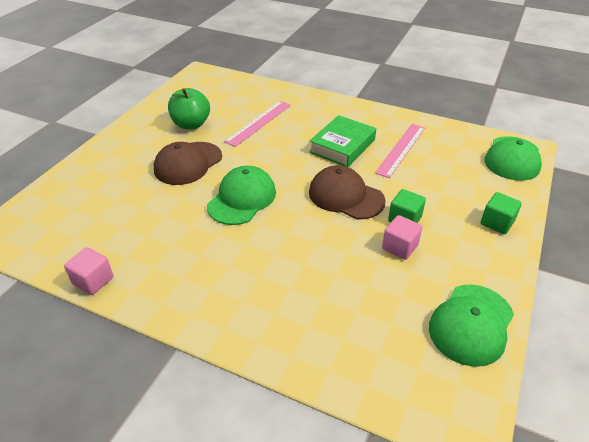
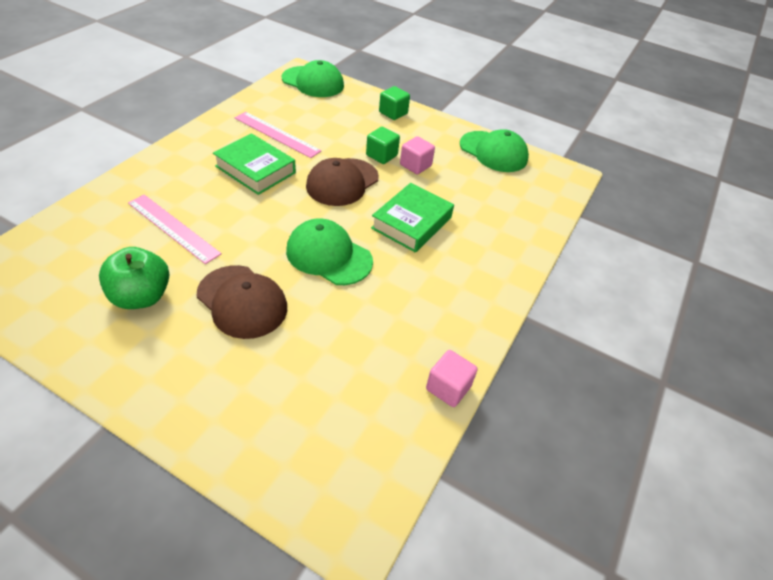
camera: 90 degrees left, 5 degrees up
(299, 249) = (412, 223): none -> green book

